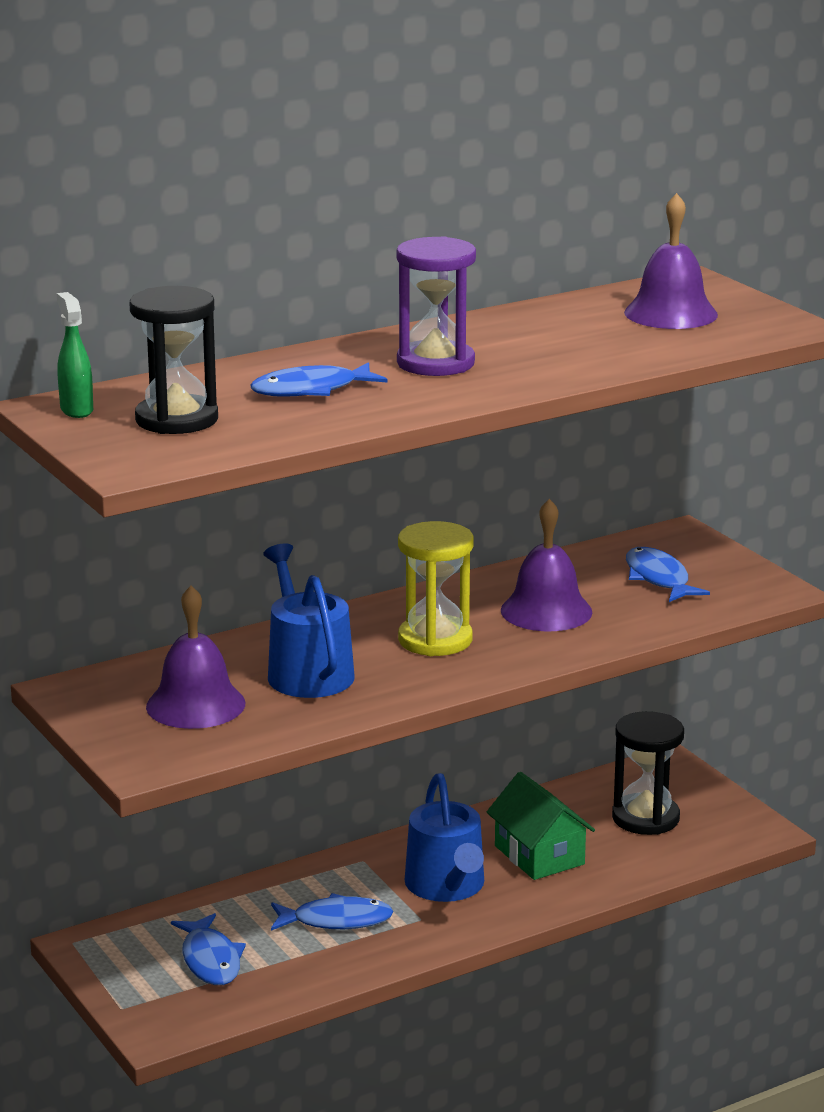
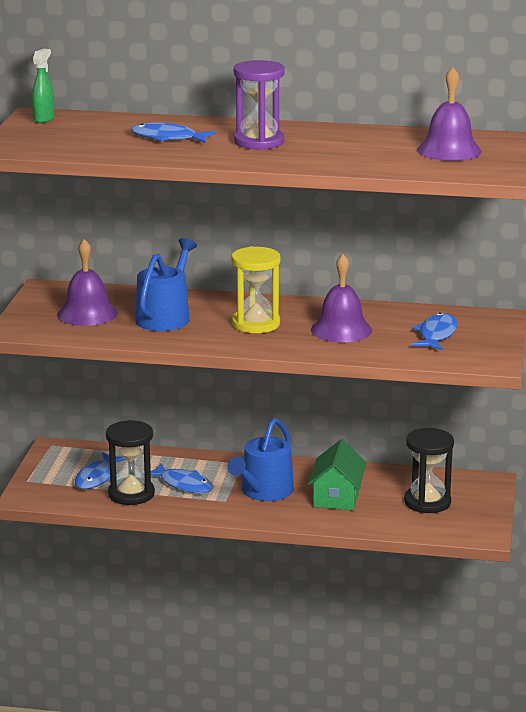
camera: 40 degrees right, 0 degrees up
(177, 419) = (75, 134): black hourglass -> black hourglass (131, 494)

